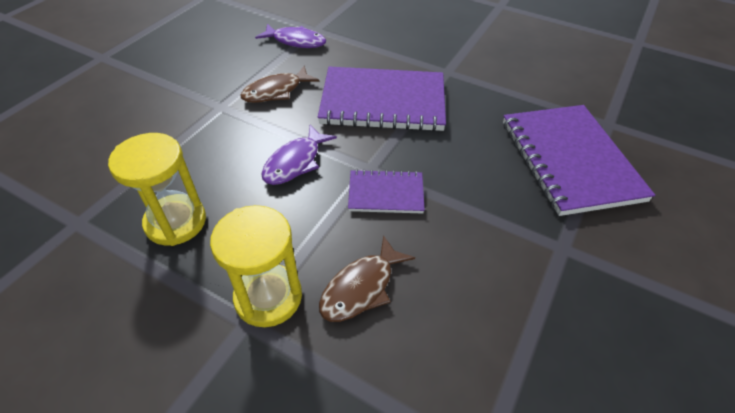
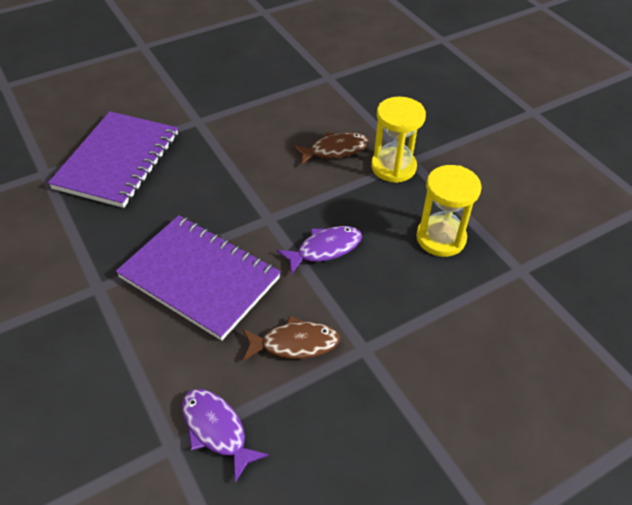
camera: 150 degrees left, 0 degrees up
(386, 193) = (274, 194): purple notebook -> none

